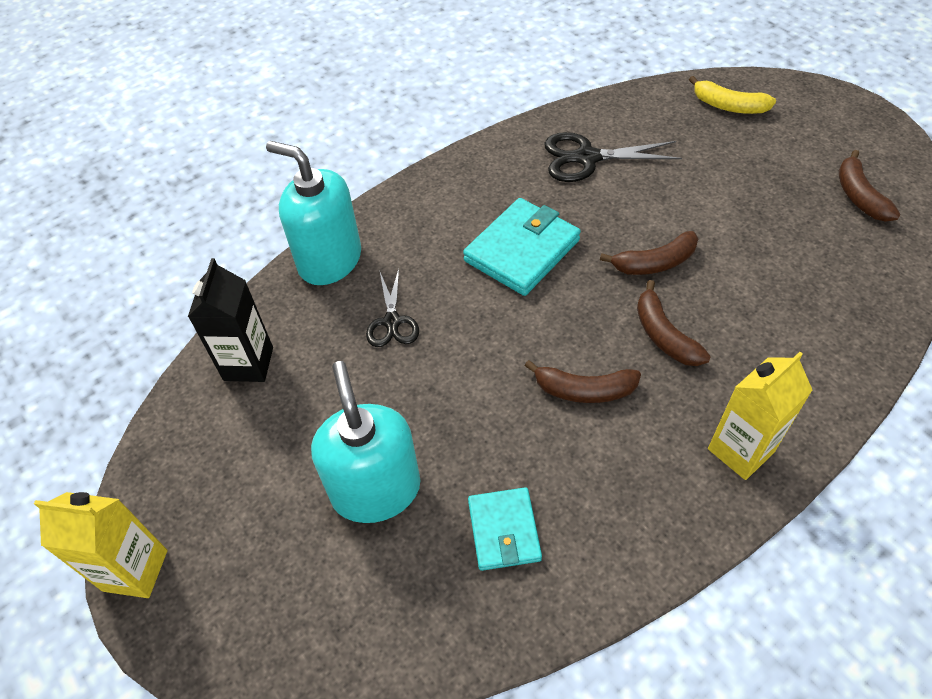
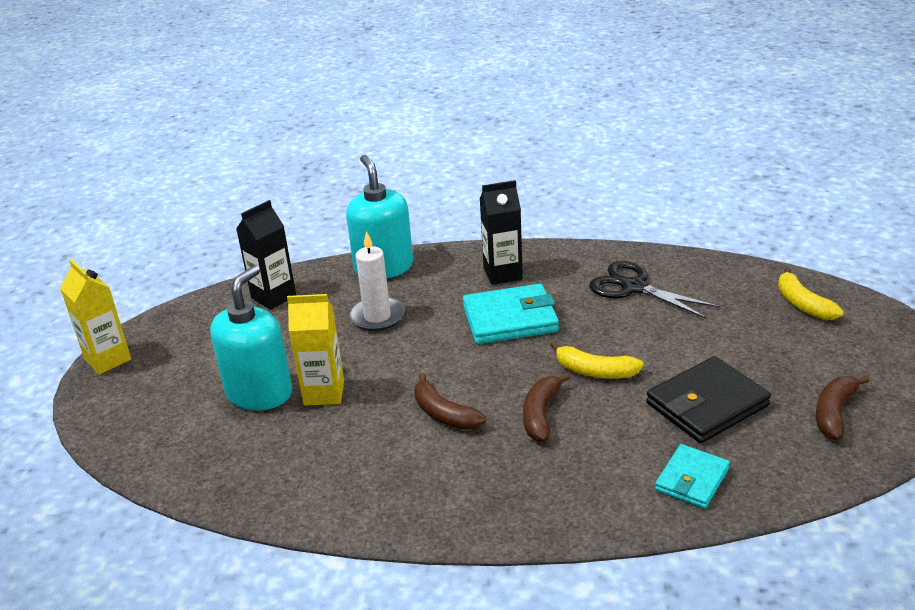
camera: 40 degrees right, 20 degrees down
(392, 322) = (377, 316): black scissors -> white candle
(457, 204) = (502, 274): none -> black carton
(504, 530) = (299, 454): turquoise wallet -> turquoise wallet (692, 479)
(654, 263) = (594, 371): brown banana -> yellow banana
(740, 450) = (501, 505): yellow carton -> yellow carton (324, 393)
(771, 243) = (707, 404): none -> black wallet

